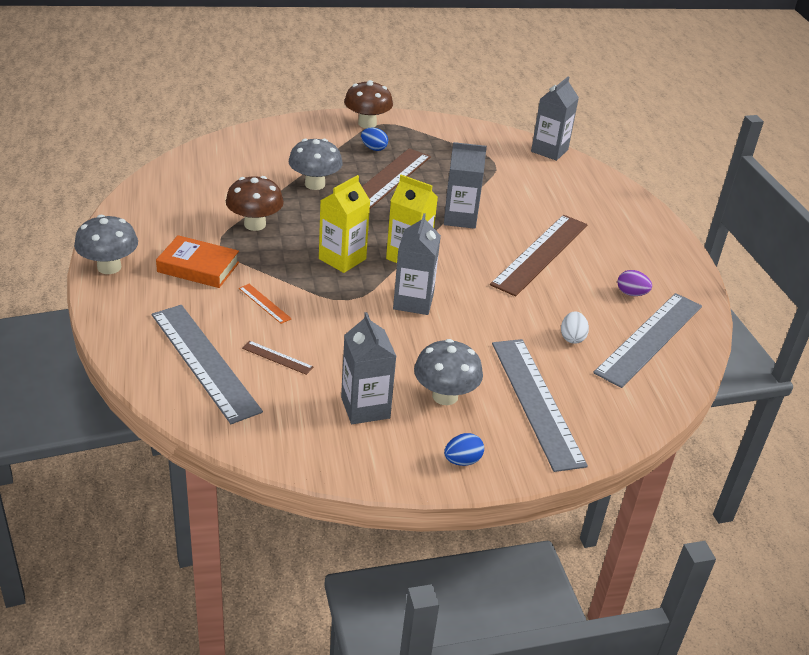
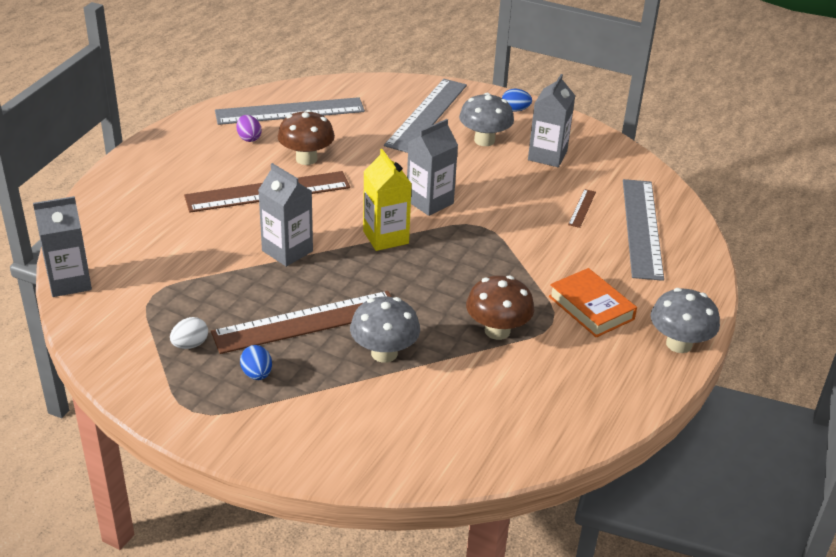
camera: 140 degrees left, 0 degrees up
(264, 303) = (556, 251): orange ruler -> none
(277, 357) = (582, 208): brown ruler -> brown ruler turned 45 degrees clockwise
(342, 259) = (448, 260): yellow carton -> none
(367, 123) = (212, 419): brown mushroom -> brown mushroom (306, 159)
(572, 338) = (344, 133): white egg -> white egg (190, 345)

